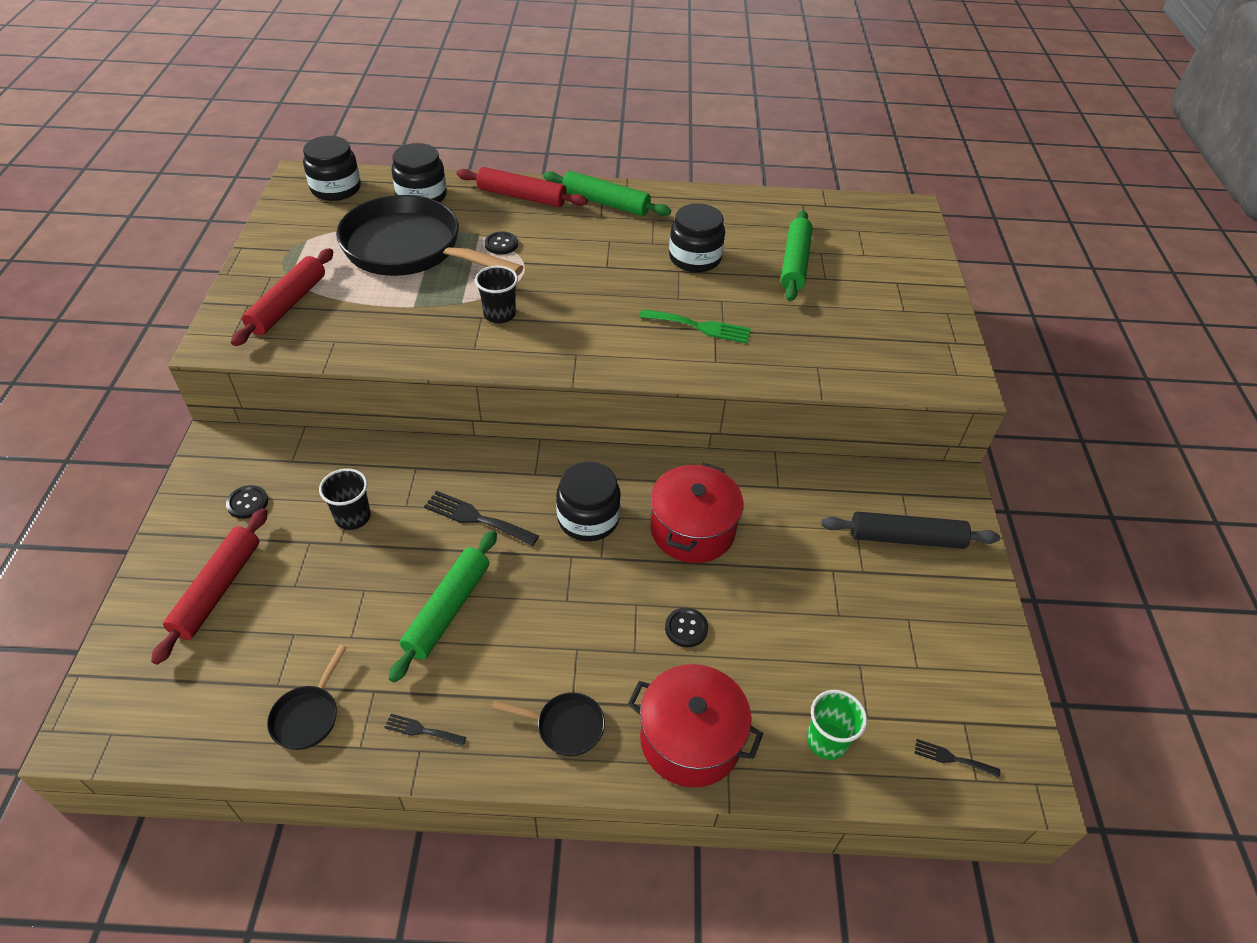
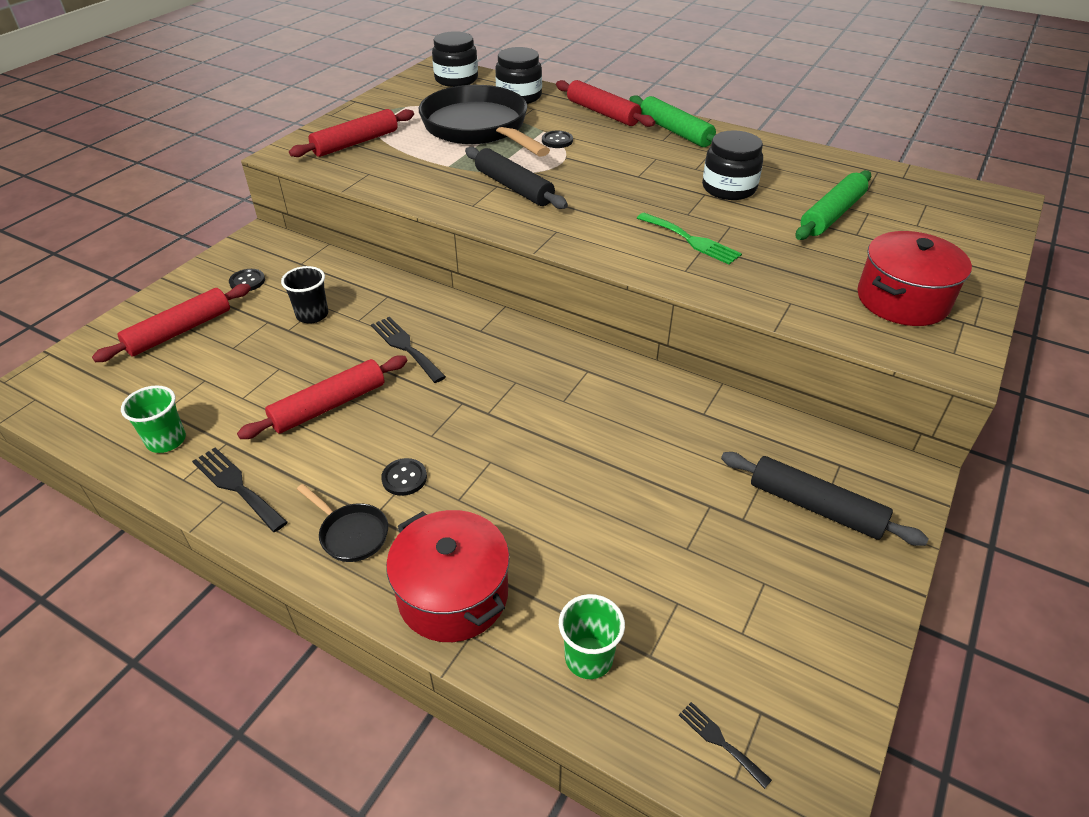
camera: 30 degrees right, 5 degrees down
(308, 715) = (166, 440): black pan -> green cup
(421, 730) = (237, 486): black fork -> black fork, size x1.76
(447, 609) = (329, 405): green rolling pin -> red rolling pin
(499, 314) = (514, 187): black cup -> black rolling pin
(588, 518) = (499, 379): black jar -> none
(686, 628) = (521, 499): black button -> black button (404, 478)
(692, 530) = (589, 420): red pot -> red pot (902, 300)

